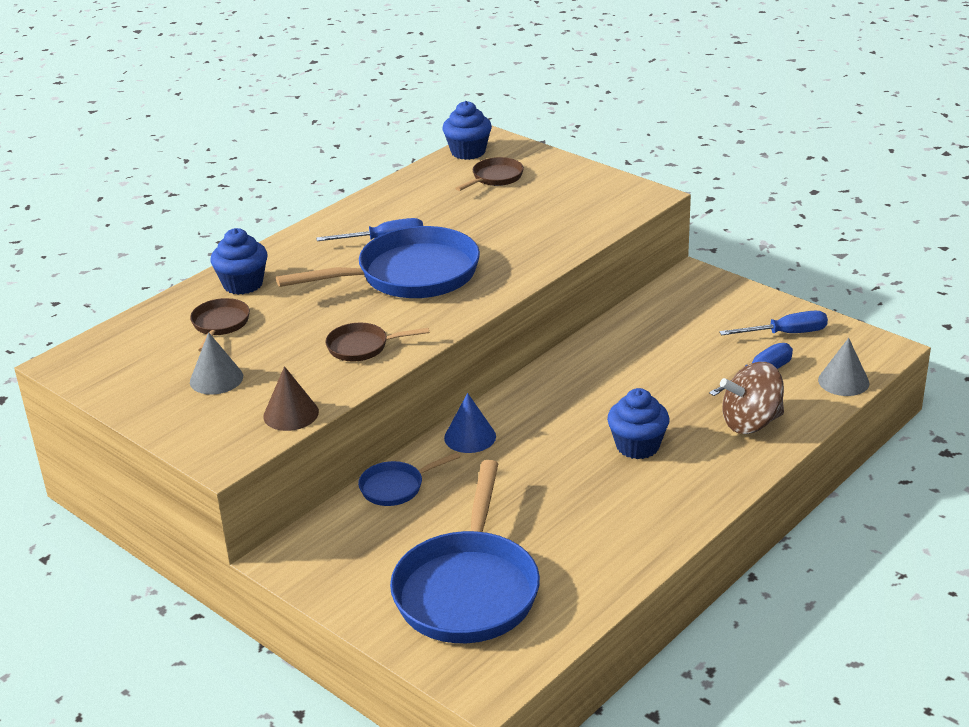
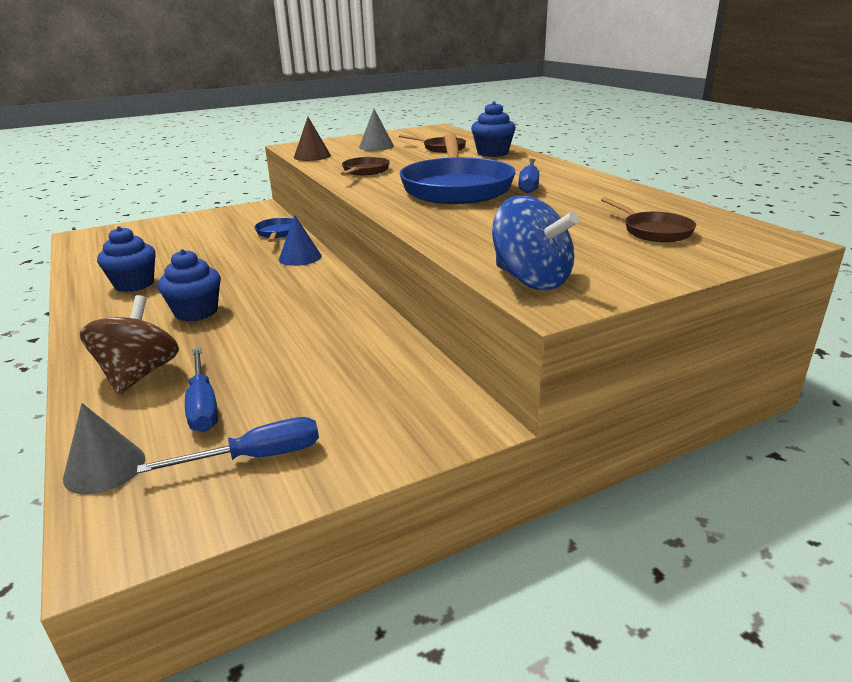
camera: 110 degrees right, 5 degrees down
(468, 152) = (738, 227): blue cupcake -> blue cupcake (134, 284)
(468, 589) = (155, 240): blue pan -> none
(620, 206) = (531, 280): none -> blue spinning top
(786, 334) = (256, 457): blue screwdriver -> blue screwdriver turned 120 degrees counterclockwise

